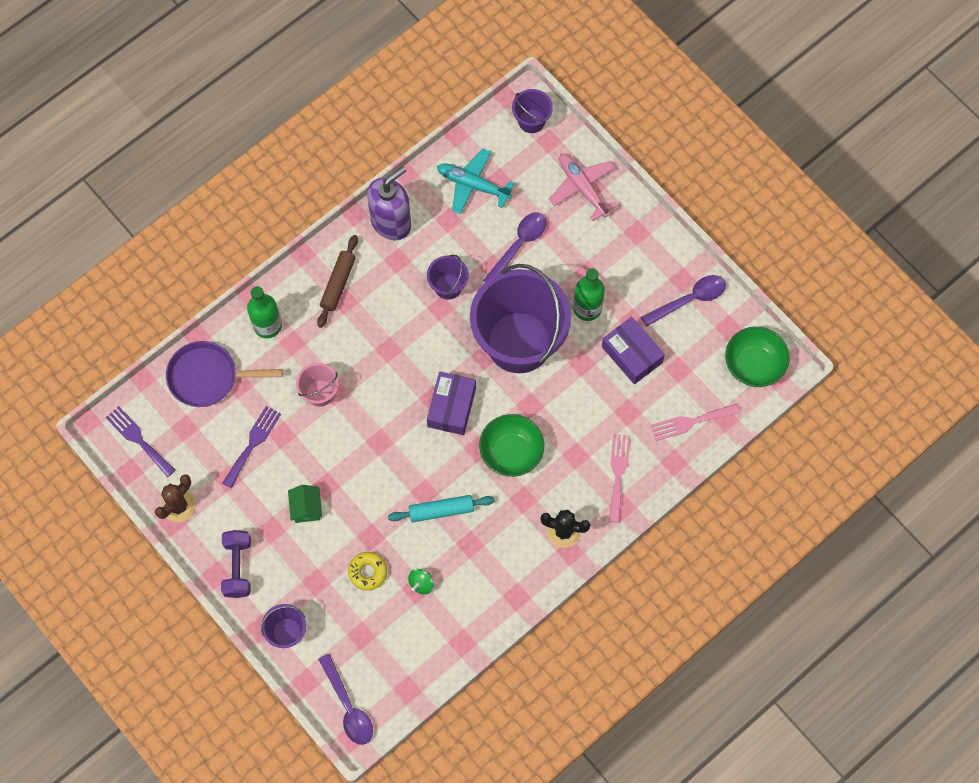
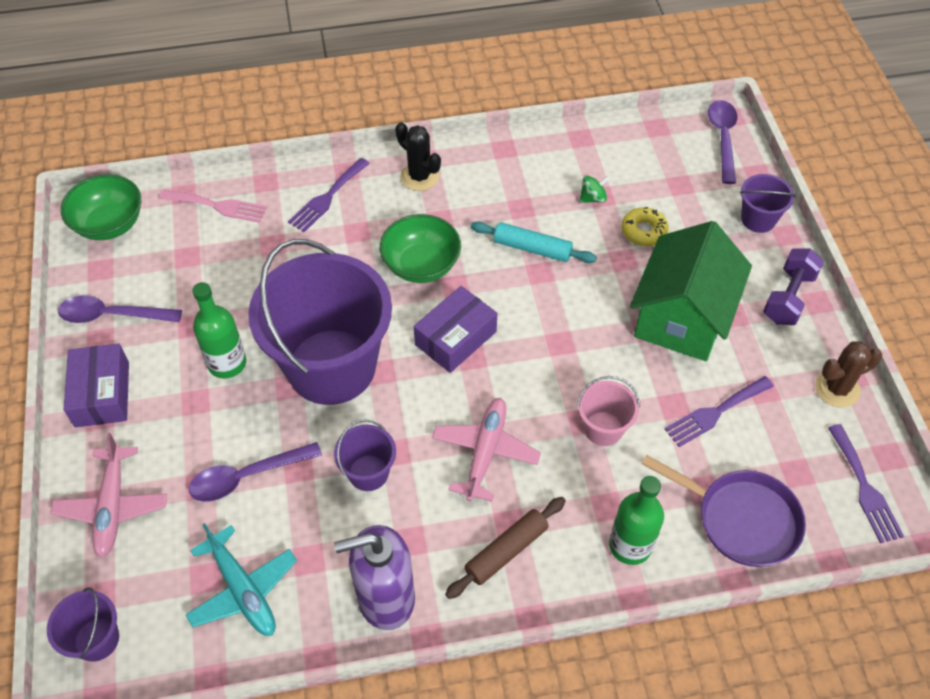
camera: 150 degrees left, 15 degrees down
(306, 508) = (681, 317): green house -> green house, size x2.37
(385, 337) = (485, 452): none -> pink plane
(618, 473) = (327, 197): pink fork -> purple fork
(632, 354) = (221, 293): purple box -> purple box (102, 394)

